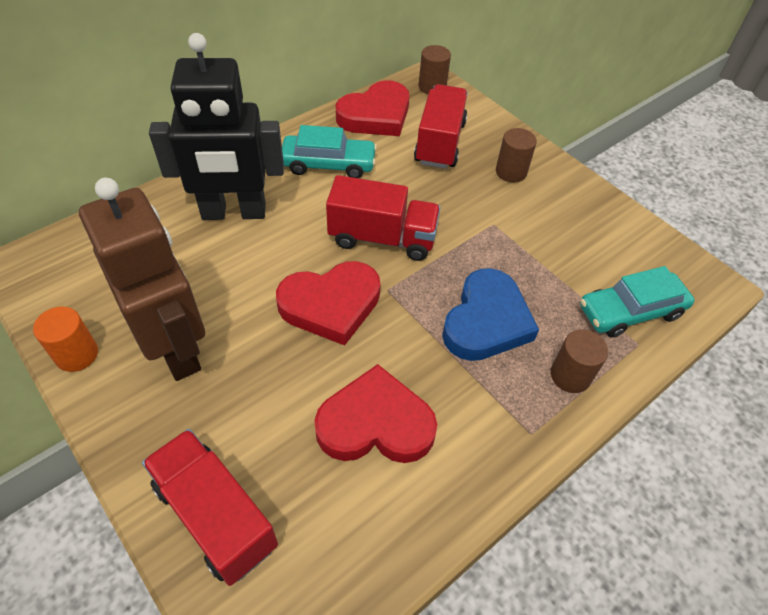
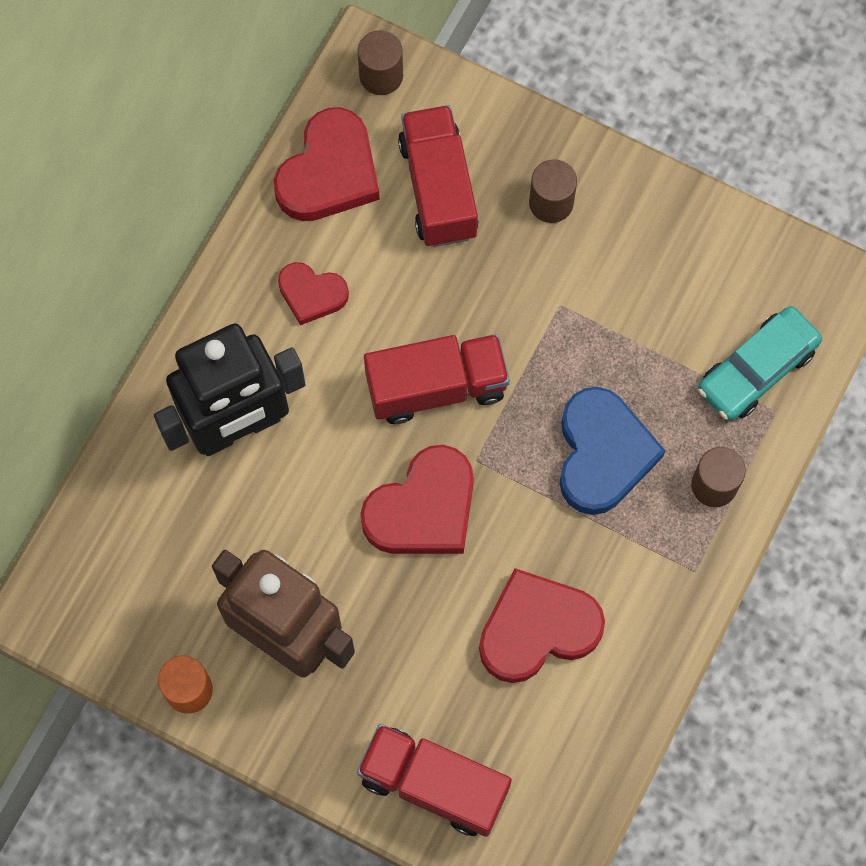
camera: 20 degrees left, 20 degrees up
(328, 164) = (311, 294): turquoise car -> red heart

